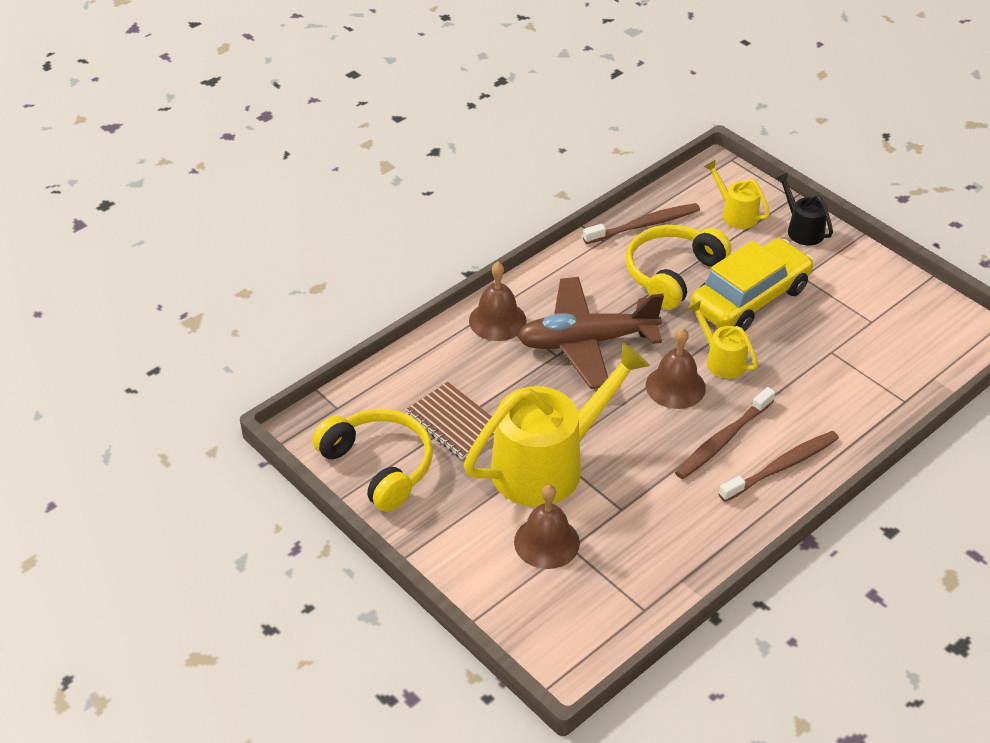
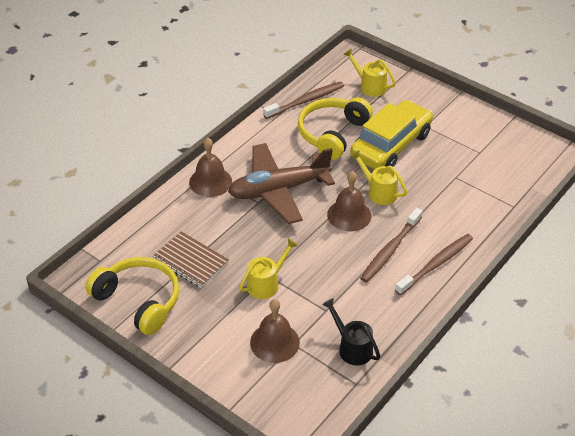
camera: 10 degrees left, 0 degrees up
(549, 464) = (266, 283): yellow watering can -> yellow watering can, size x0.47
(801, 229) = (418, 92): black watering can -> black watering can (351, 347)

